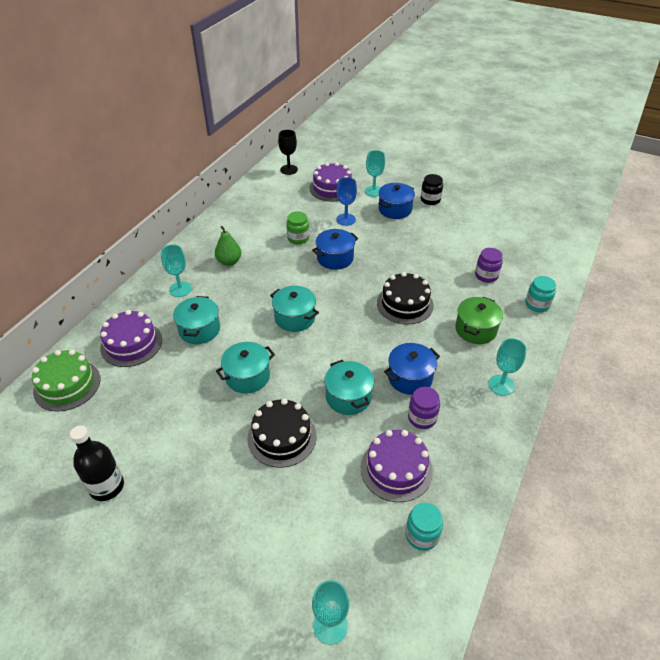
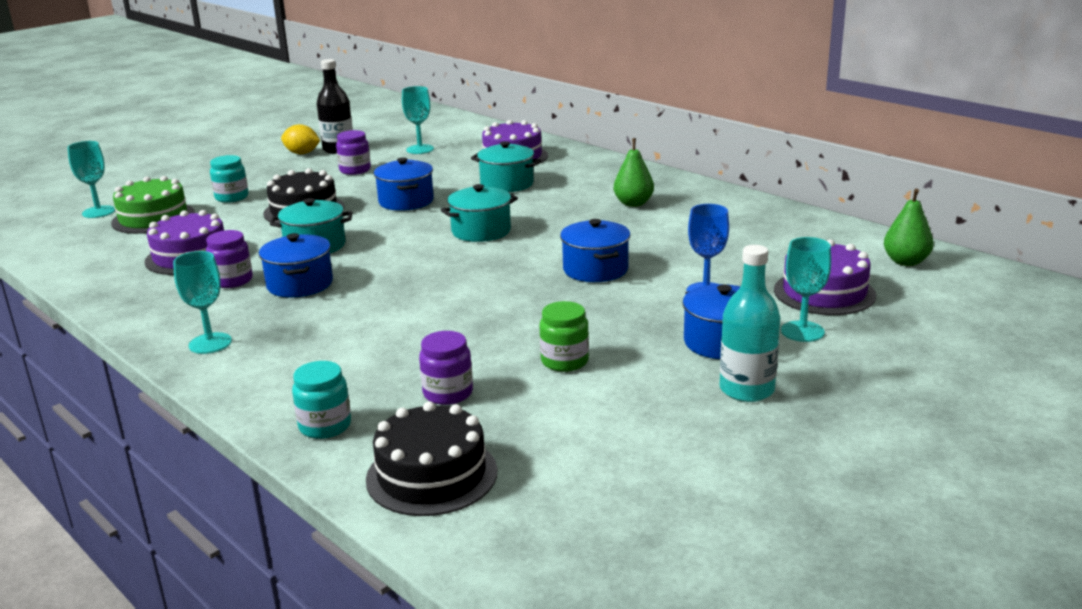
camera: 110 degrees right, 20 degrees down
(67, 385) = (477, 136): green cake -> green cake (153, 218)
(121, 516) = (302, 153): none -> yellow lemon
(174, 443) = (355, 170): none -> purple jar
(180, 289) = (591, 178): turquoise goblet -> turquoise goblet (420, 149)
(247, 376) = (406, 201): turquoise pot -> blue pot
(289, 169) = (905, 262): black goblet -> green pear
(298, 238) = (667, 249): green jar -> green jar (564, 361)
(405, 304) = (441, 305): black cake -> black cake (432, 475)
(422, 535) = (106, 256): turquoise jar -> turquoise jar (232, 197)
(430, 200) = (747, 390): black jar -> turquoise bottle
(475, 330) = (331, 350): green pot -> none

